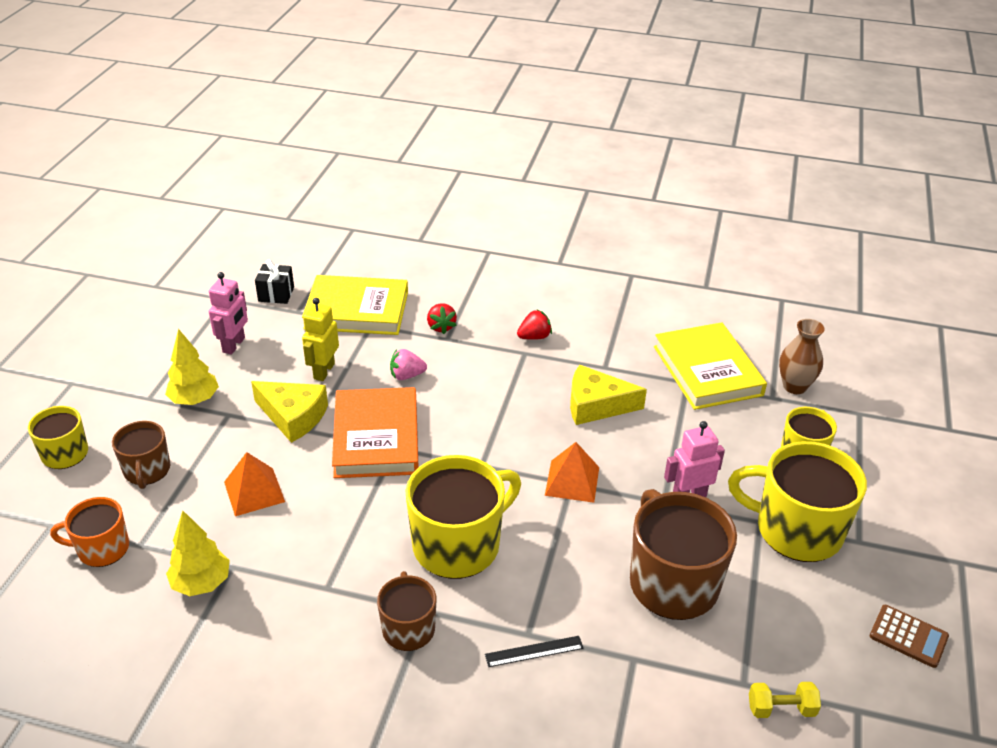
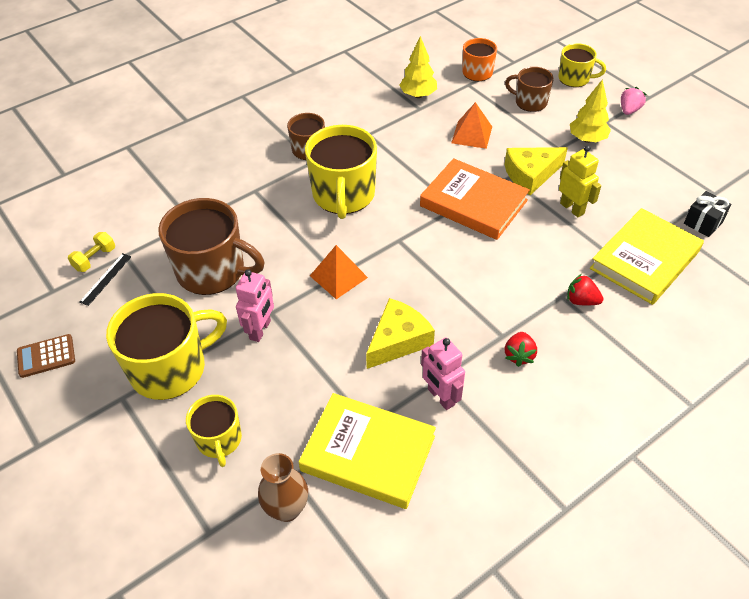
camera: 130 degrees right, 10 degrees up
(234, 345) = (641, 176): pink robot -> pink robot (440, 397)
(407, 376) = (530, 249): pink strawberry -> pink strawberry (629, 110)
(534, 651) = (242, 187): black ruler -> black ruler (106, 279)

